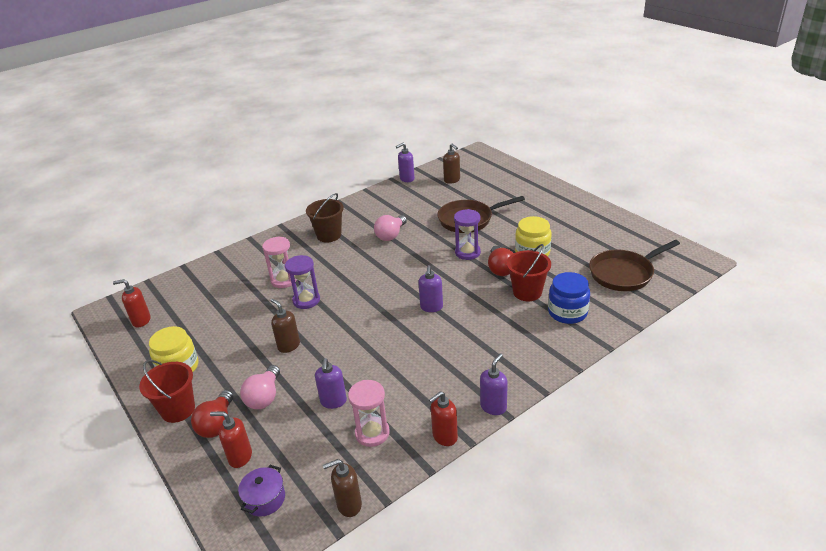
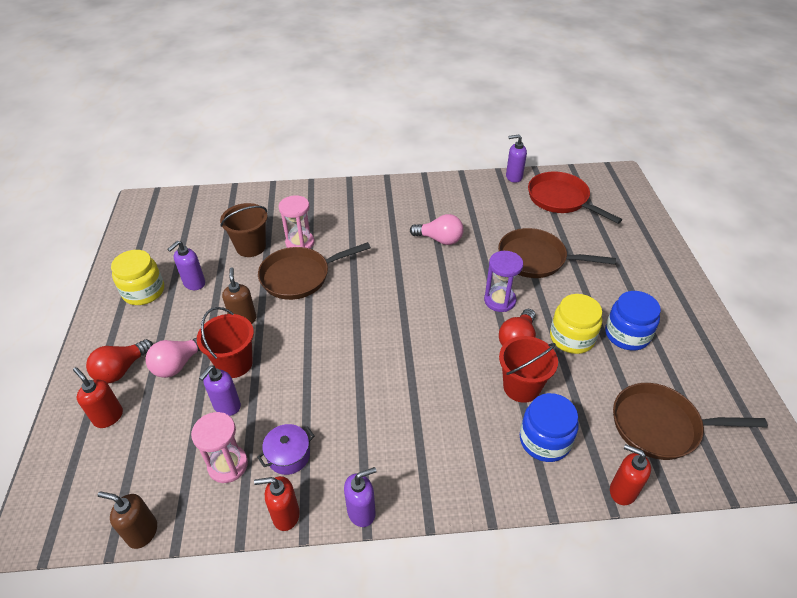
camera: 30 degrees right, 10 degrees up
(141, 321) = (158, 226): red soap dispenser -> red soap dispenser (622, 491)
(178, 409) = (108, 335): red bucket -> red bucket (234, 363)
(265, 499) = (88, 475): purple pot -> purple pot (288, 456)
(306, 300) = (300, 276): purple hourglass -> brown pan
(329, 235) = (381, 211): brown bucket -> brown bucket (251, 247)
(391, 235) = (440, 239): pink light bulb -> pink light bulb turned 135 degrees counterclockwise
(431, 307) = (405, 349): purple soap dispenser -> purple soap dispenser (194, 283)
(452, 180) = (561, 199): brown soap dispenser -> red pan
(563, 237) = (627, 334): none -> blue jar

